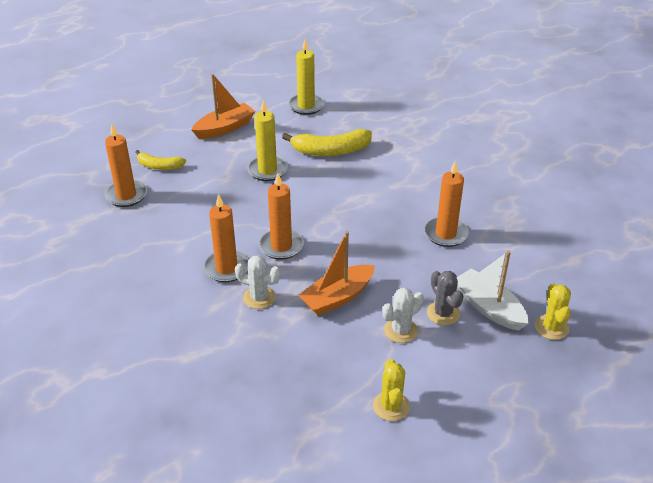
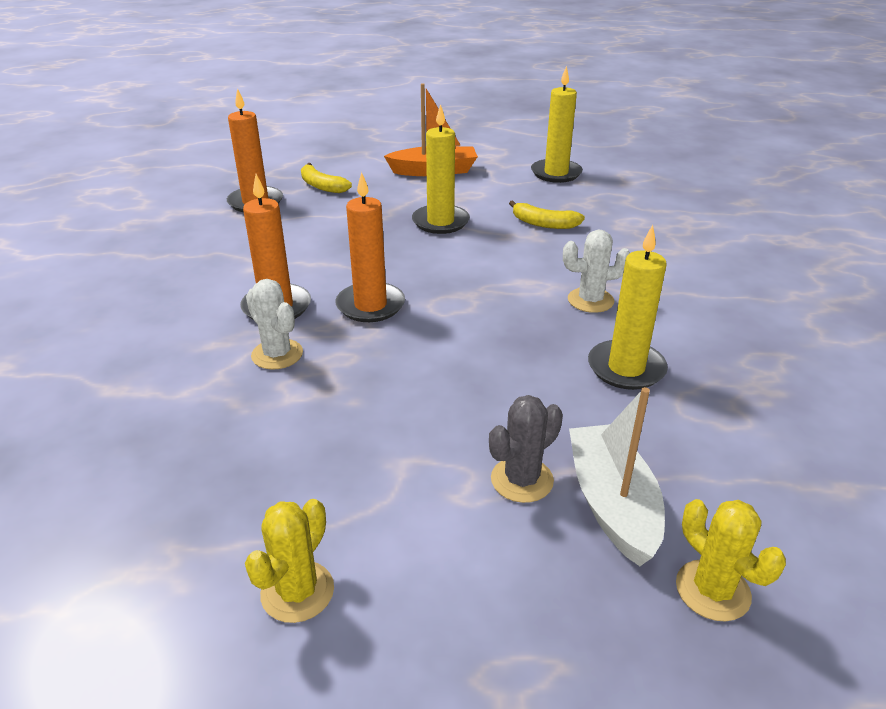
camera: 30 degrees right, 5 degrees down
(331, 151) = (544, 224): yellow banana -> yellow banana, size x0.60
(337, 297) = (380, 393): orange boat -> none
(400, 330) = (428, 477): white cactus -> white cactus (590, 300)
(443, 313) = (522, 480): grey cactus -> grey cactus turned 45 degrees clockwise
(445, 234) = (626, 368): orange candle -> yellow candle
(551, 327) = (712, 590): yellow cactus -> yellow cactus turned 60 degrees counterclockwise

